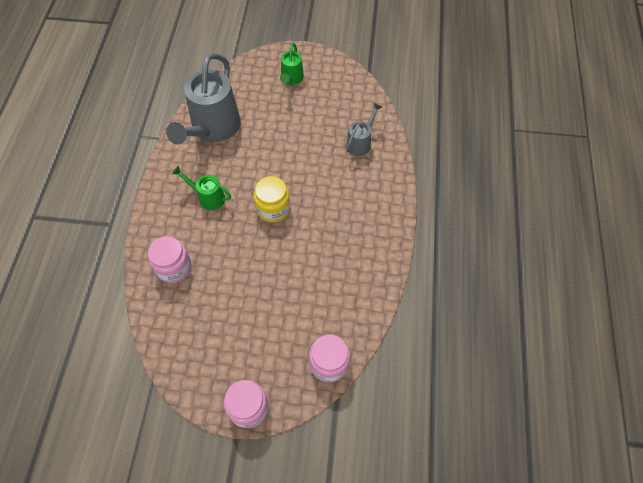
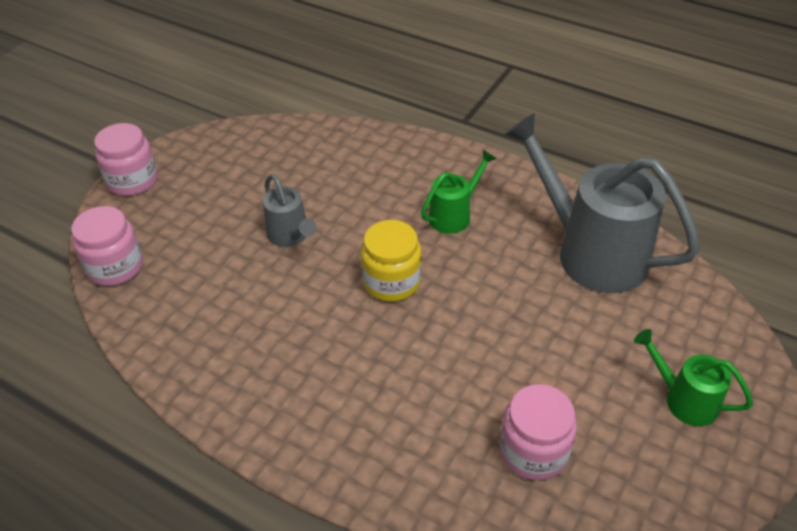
camera: 115 degrees right, 15 degrees down
(174, 267) = (360, 159): pink jar -> pink jar (533, 451)
(361, 142) = (467, 459): grey watering can -> grey watering can (291, 236)

